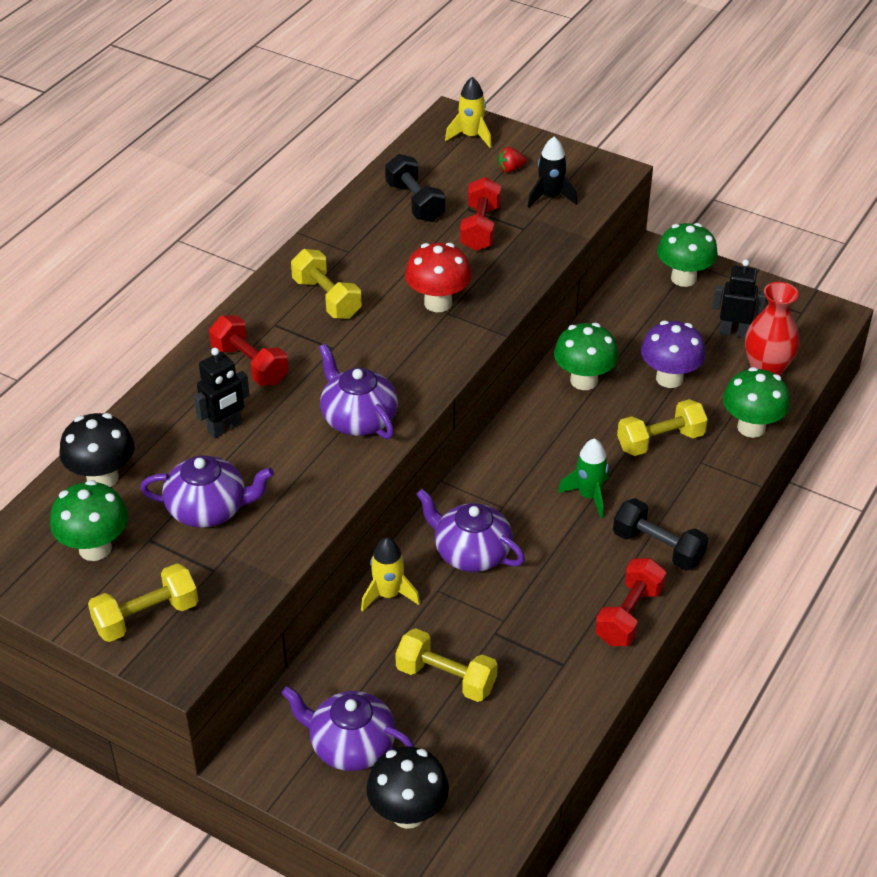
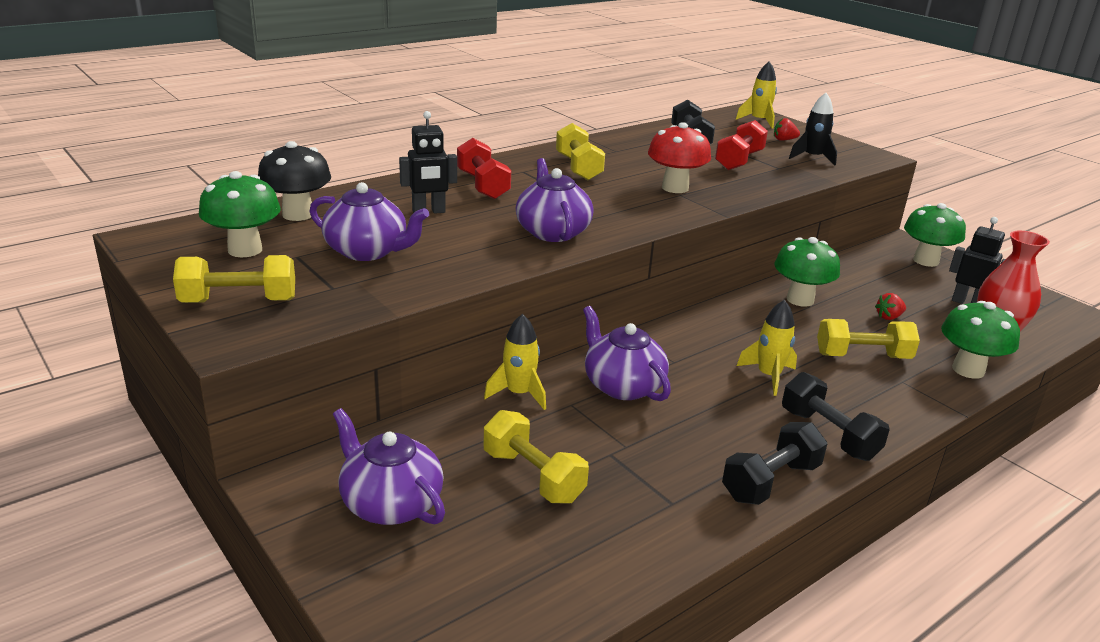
camera: 20 degrees right, 15 degrees down
(408, 813) = (405, 589): black mushroom -> none
(589, 496) = (768, 376): green rocket -> yellow rocket
(629, 615) = (770, 482): red dumbbell -> black dumbbell
(669, 378) = (888, 317): purple mushroom -> red strawberry

